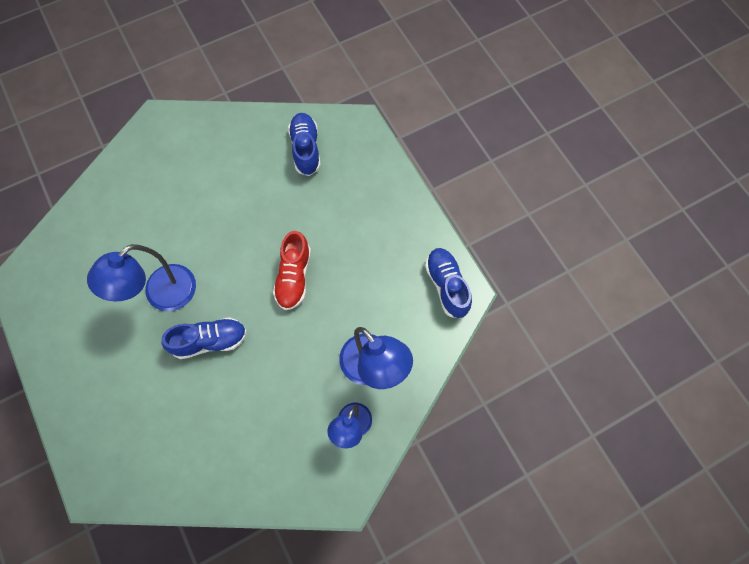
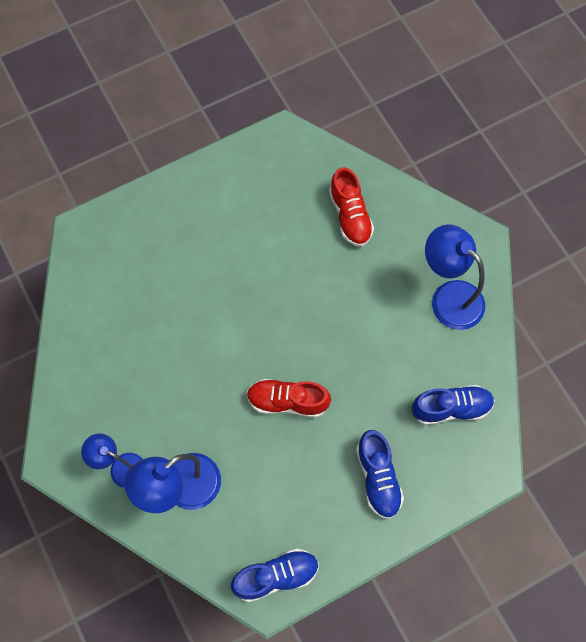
camera: 90 degrees right, 0 degrees up
(116, 222) = (350, 216): none -> red shoe
(162, 295) = (267, 269): blue lamp -> blue lamp (448, 297)
(210, 341) = (217, 320): blue shoe -> blue shoe (378, 478)

